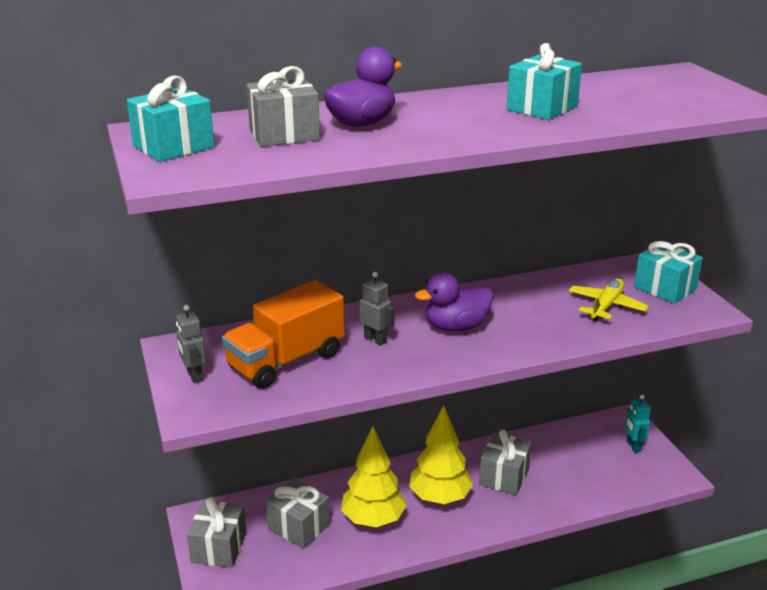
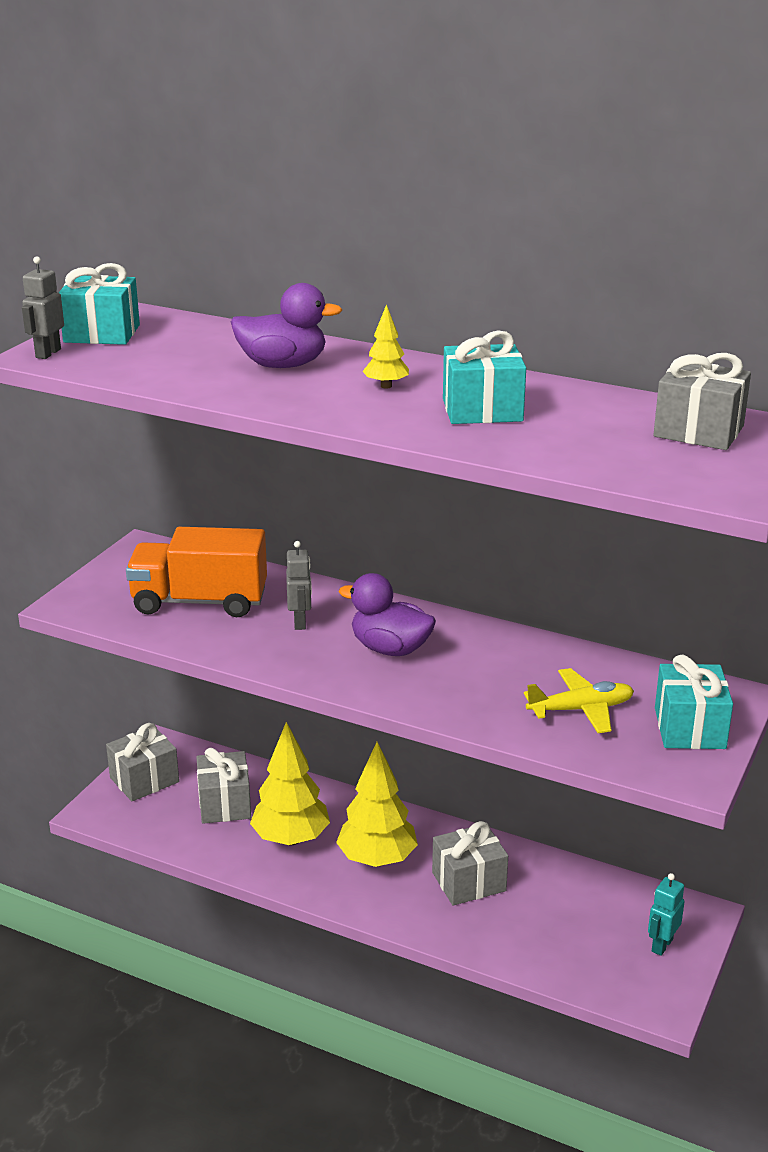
camera: 45 degrees right, 0 degrees up
(194, 376) = (117, 577): grey robot -> grey robot (48, 353)
(284, 134) = (200, 352): grey gift -> grey gift (698, 431)
(456, 114) = (386, 386): none -> yellow tree

